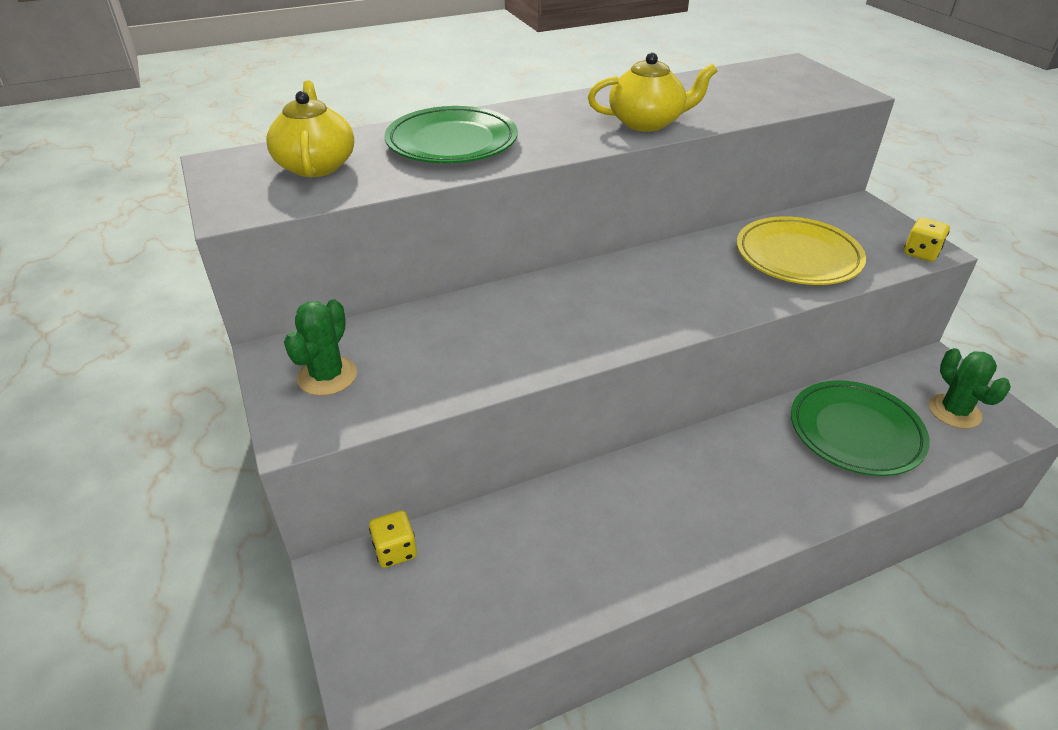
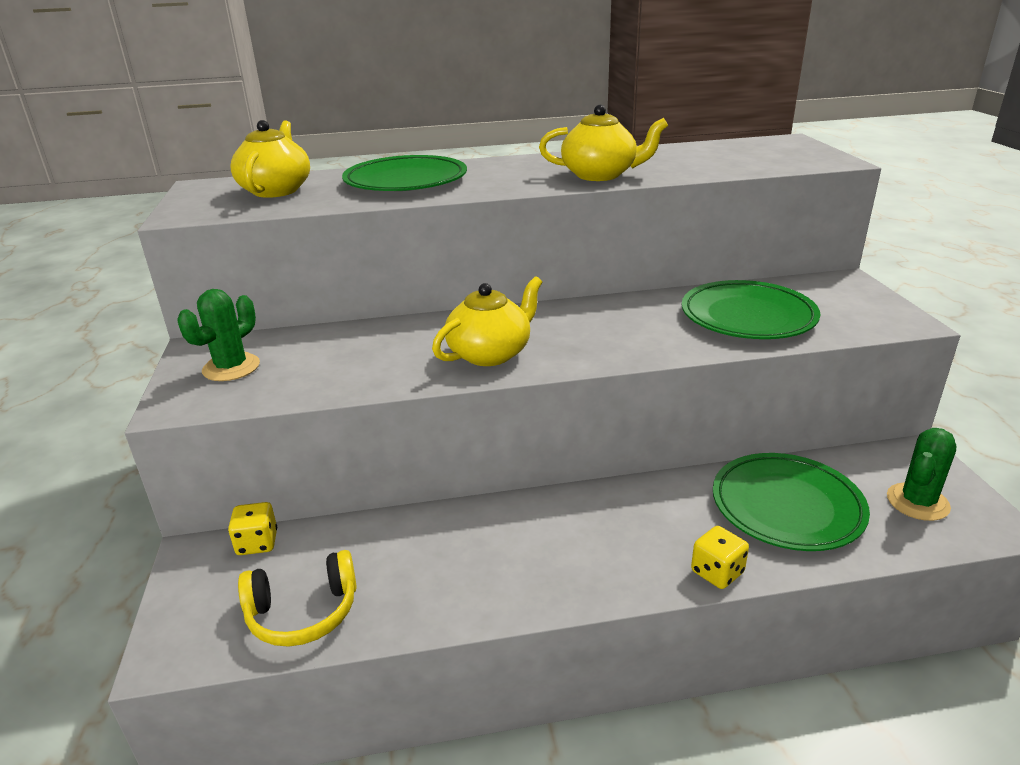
camera: 15 degrees right, 10 degrees down
(479, 616) = (303, 612): none -> yellow headphones
(585, 326) = (490, 353): none -> yellow teapot
(797, 256) = (748, 316): yellow plate -> green plate
(921, 253) = (892, 324): yellow dice -> yellow dice (717, 572)
(954, 411) = (917, 502): green cactus -> green cactus turned 45 degrees clockwise

